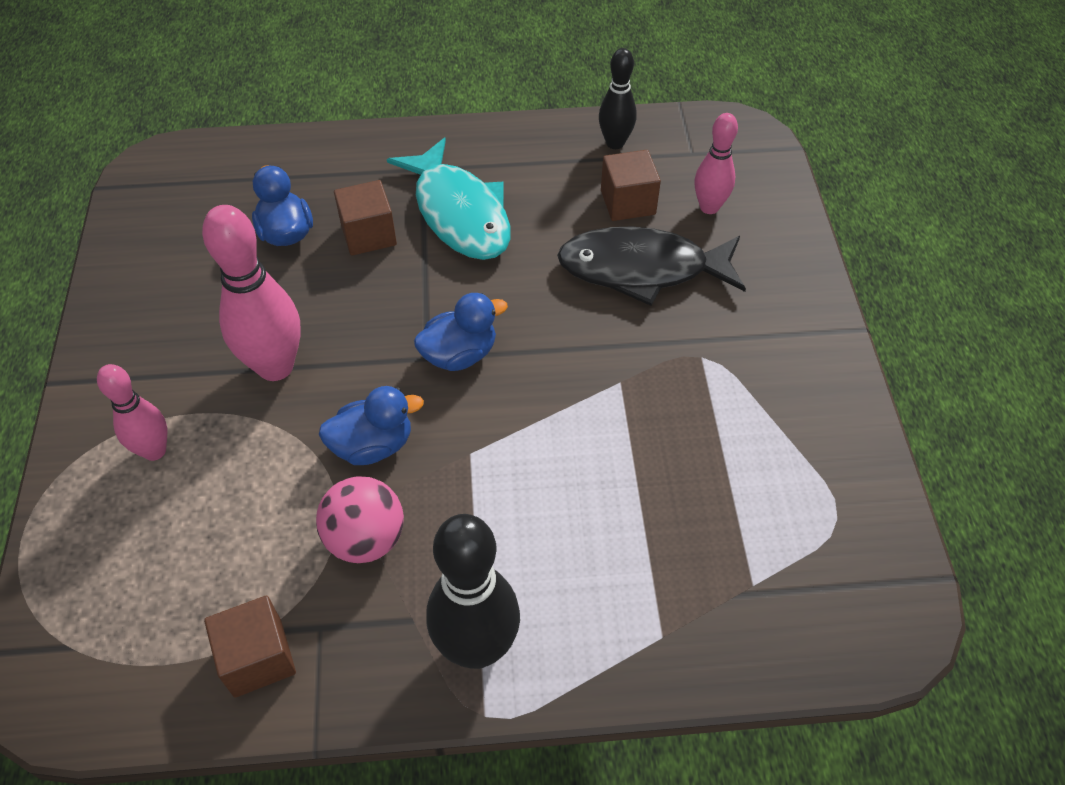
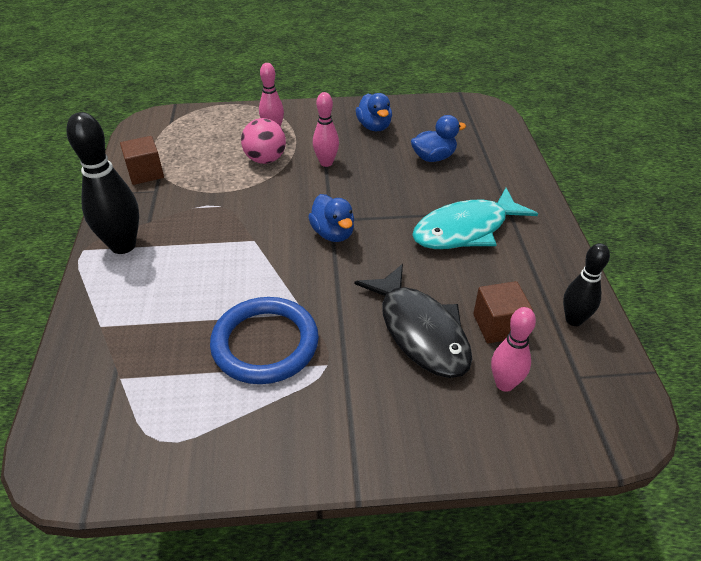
camera: 90 degrees right, 10 degrees down
(275, 366) = (326, 163): pink bowling pin -> pink bowling pin, size x0.60
(366, 539) = (203, 202): pink ball -> pink ball (265, 159)
(368, 234) = (437, 190): brown cube -> none
(373, 445) = (265, 201): blue duck -> blue duck (374, 127)
(642, 269) = (420, 331): black fish -> black fish turned 150 degrees clockwise
(676, 422) = (265, 343): none -> blue ring

